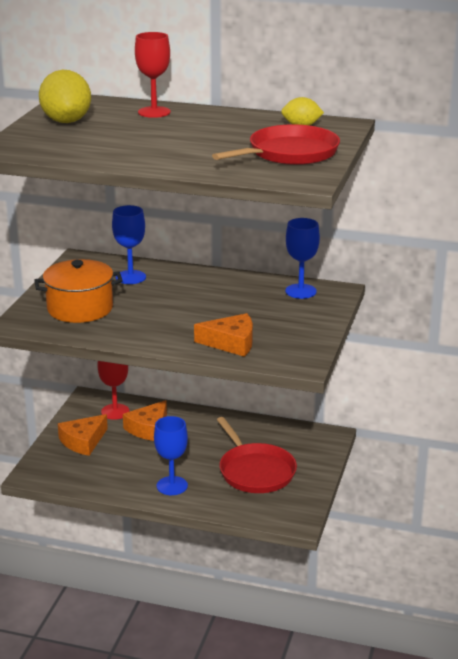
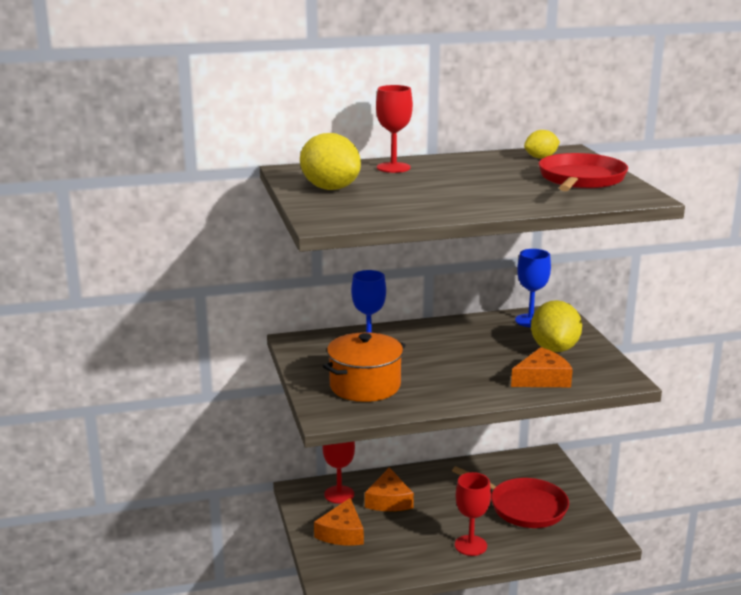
camera: 30 degrees left, 5 degrees down
(172, 486) = (470, 545): blue goblet -> red goblet
(283, 321) = (554, 348): none -> yellow lemon

